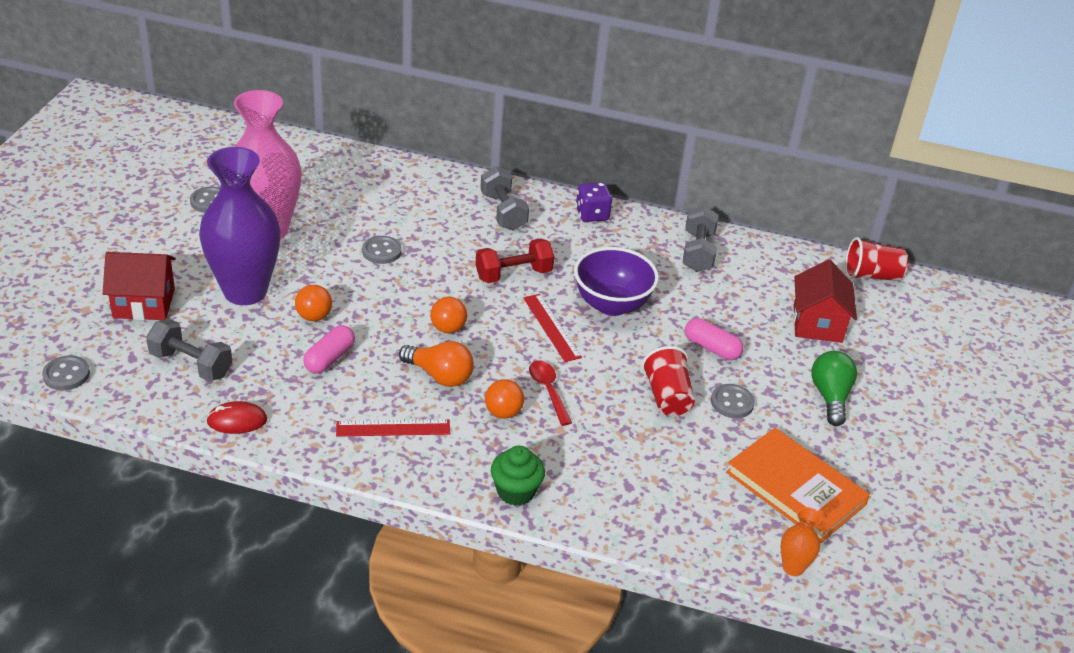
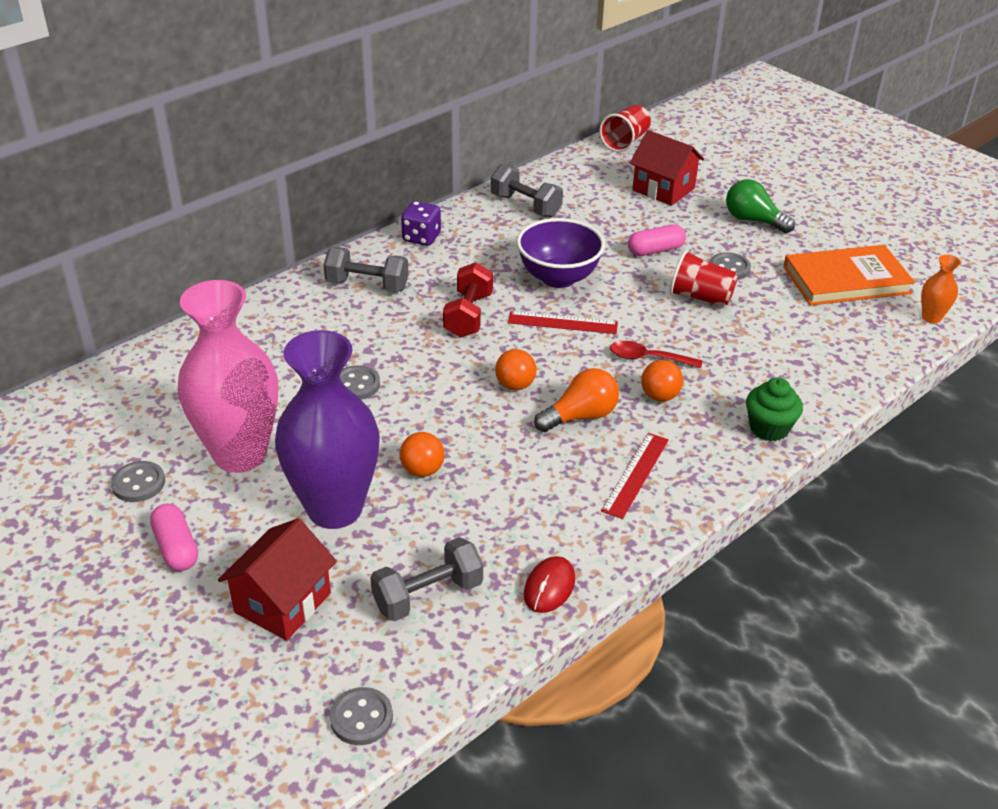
camera: 55 degrees left, 0 degrees up
(329, 358) = (499, 482): pink capsule -> pink capsule (176, 548)

